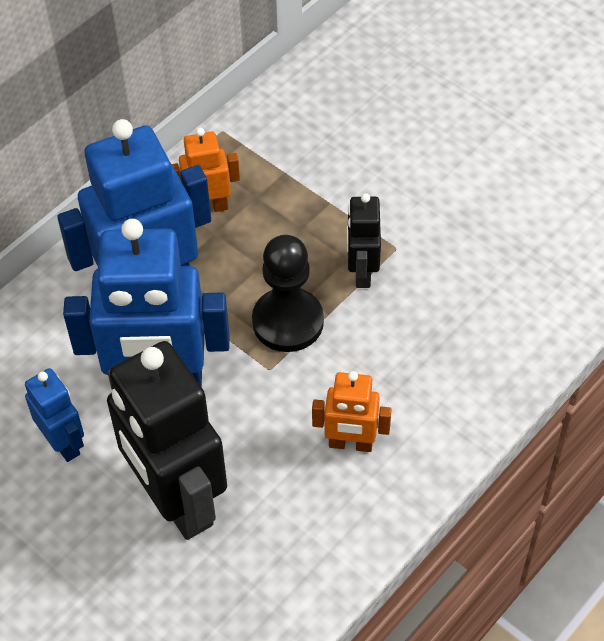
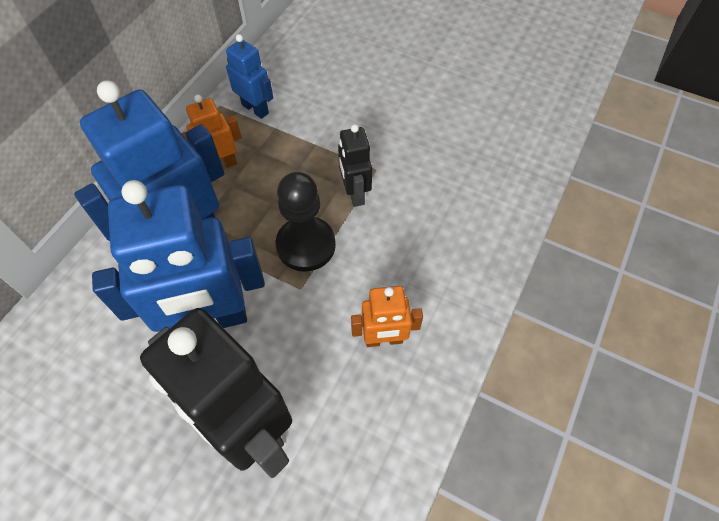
camera: 15 degrees left, 5 degrees up
(63, 443) = (133, 395): blue robot -> blue robot (255, 109)

